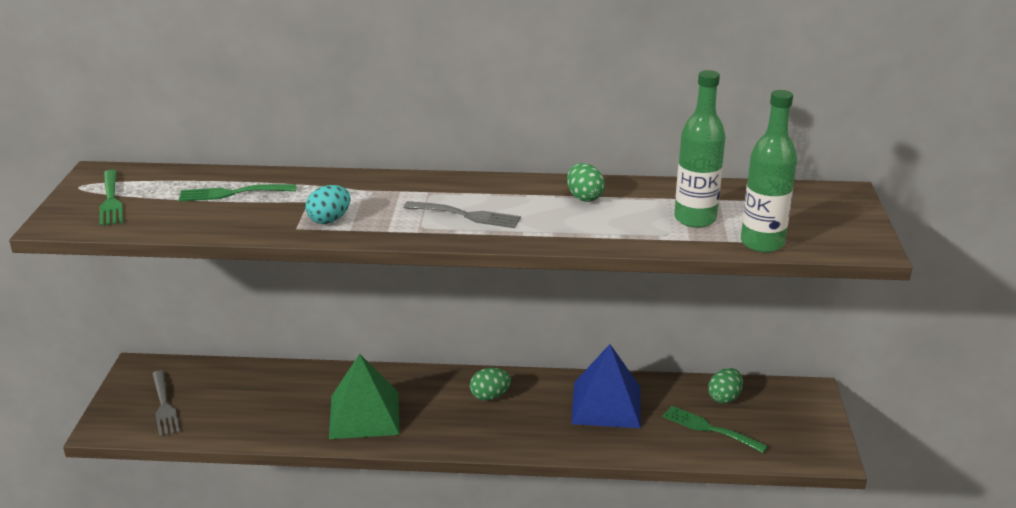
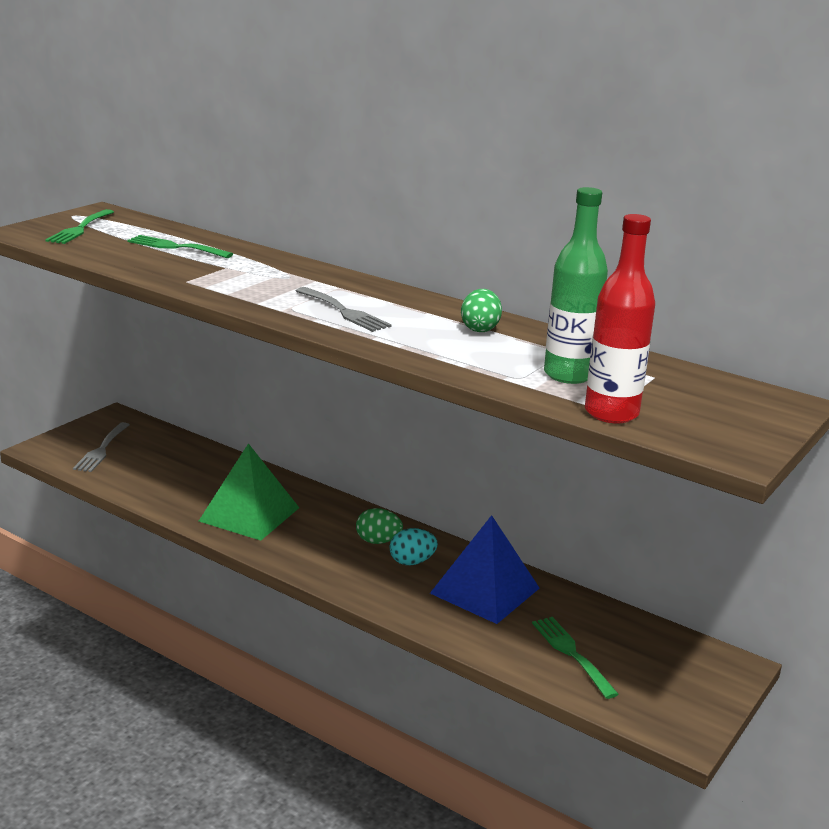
camera: 30 degrees right, 5 degrees down
(329, 220) = (221, 283): turquoise egg -> turquoise egg (412, 562)
(724, 398) = (622, 633): green egg -> none
(762, 243) = (611, 413): green bottle -> red bottle

